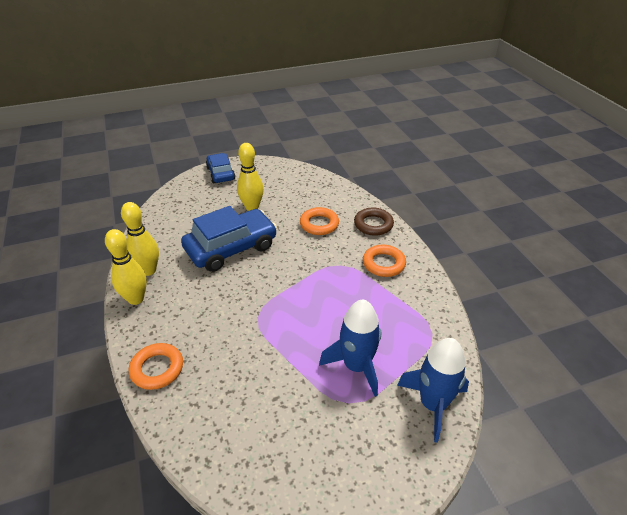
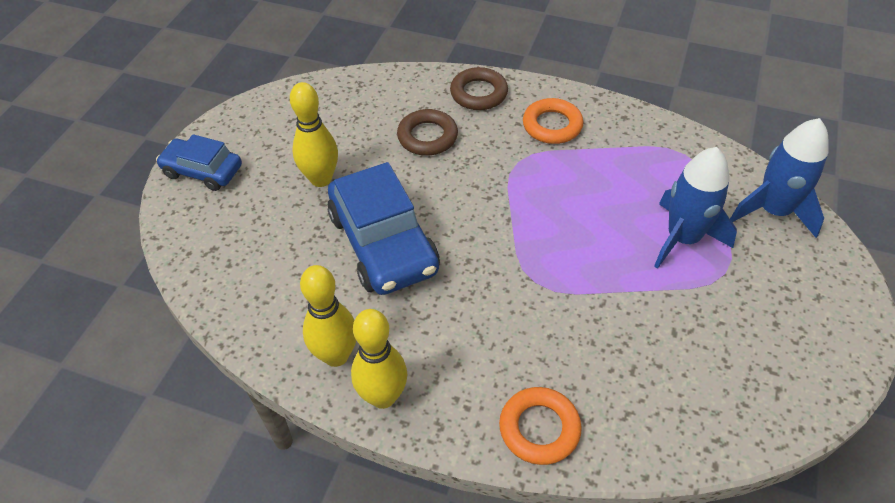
camera: 50 degrees left, 10 degrees up
(231, 248) = (383, 243): blue car -> blue car turned 150 degrees clockwise
(319, 224) = (427, 137): orange ring -> brown ring

